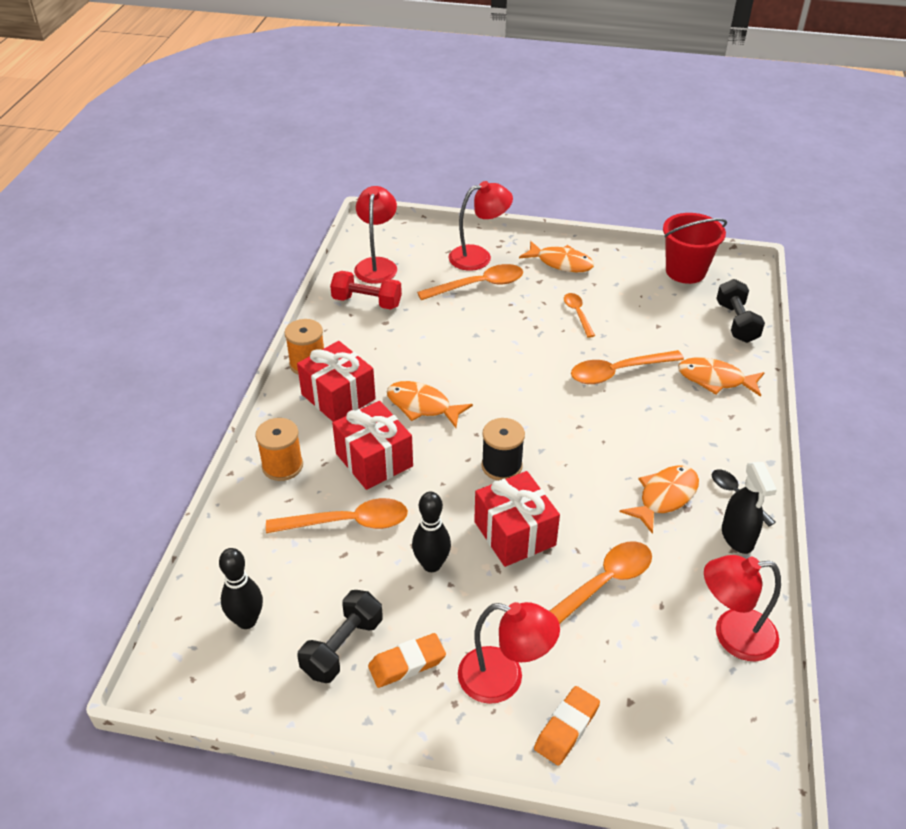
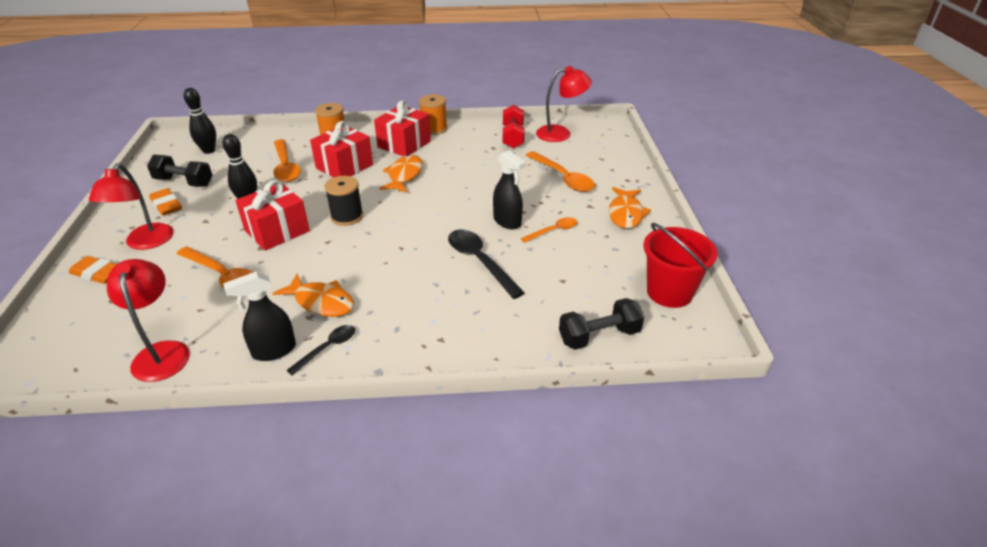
camera: 75 degrees right, 5 degrees down
(479, 256) = (604, 172): red lamp -> none
(552, 341) = (507, 222): none -> black spray bottle
(618, 372) = (480, 261): orange spoon -> black spoon
(715, 379) = (493, 324): orange fish -> none

